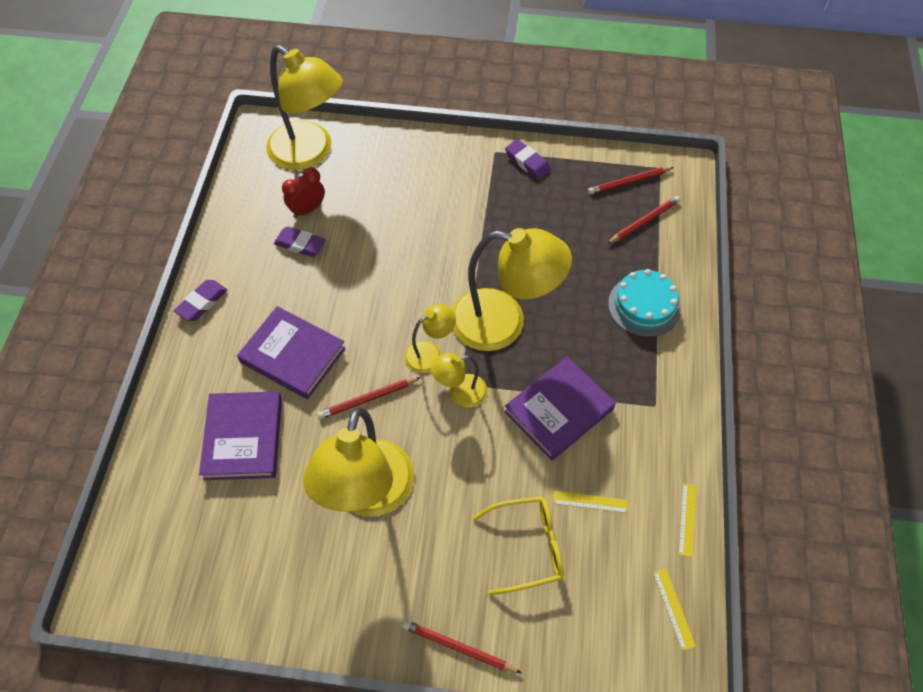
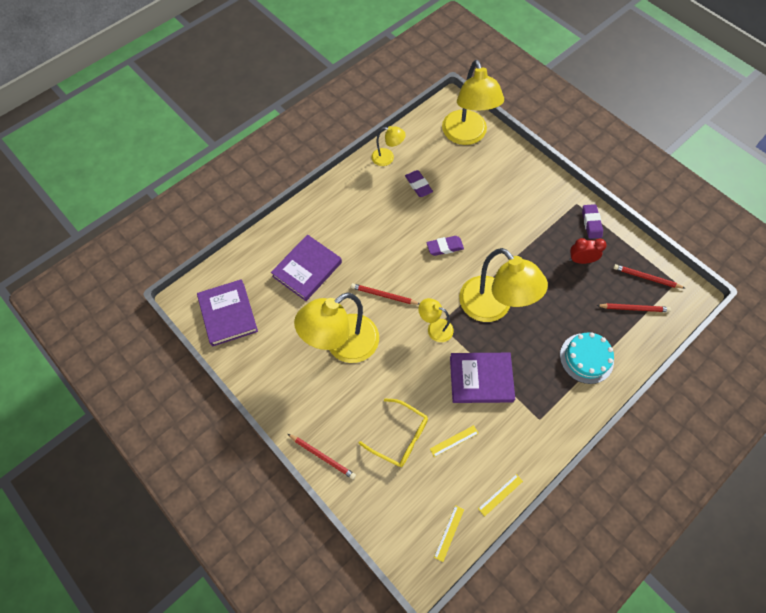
camera: 40 degrees right, 5 degrees up
(202, 303) = (343, 183): purple eraser -> purple eraser (445, 247)
(293, 355) = (365, 244): purple book -> purple book (228, 314)
(307, 209) = (438, 168): red clock -> red clock (581, 260)
(430, 353) = (437, 295): yellow lamp -> yellow lamp (387, 158)
(458, 647) = (322, 456): red pencil -> red pencil turned 150 degrees clockwise
(590, 502) = (454, 441): yellow ruler -> yellow ruler turned 75 degrees counterclockwise

